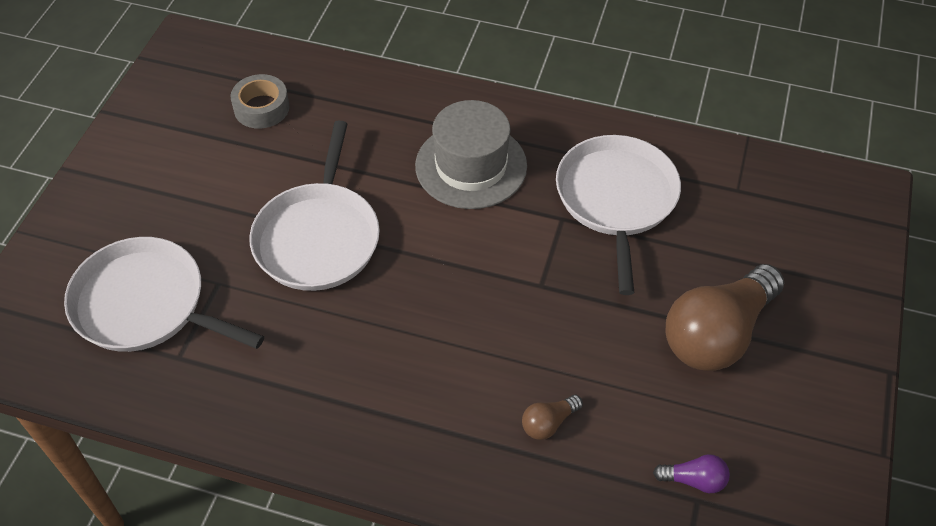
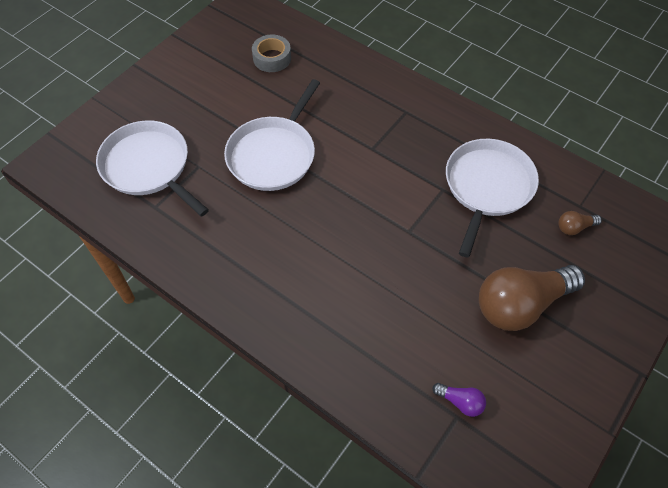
camera: 20 degrees right, 5 degrees up
(471, 166) = (394, 135): grey hat -> none
(548, 423) = (375, 328): brown light bulb -> brown light bulb (574, 227)

